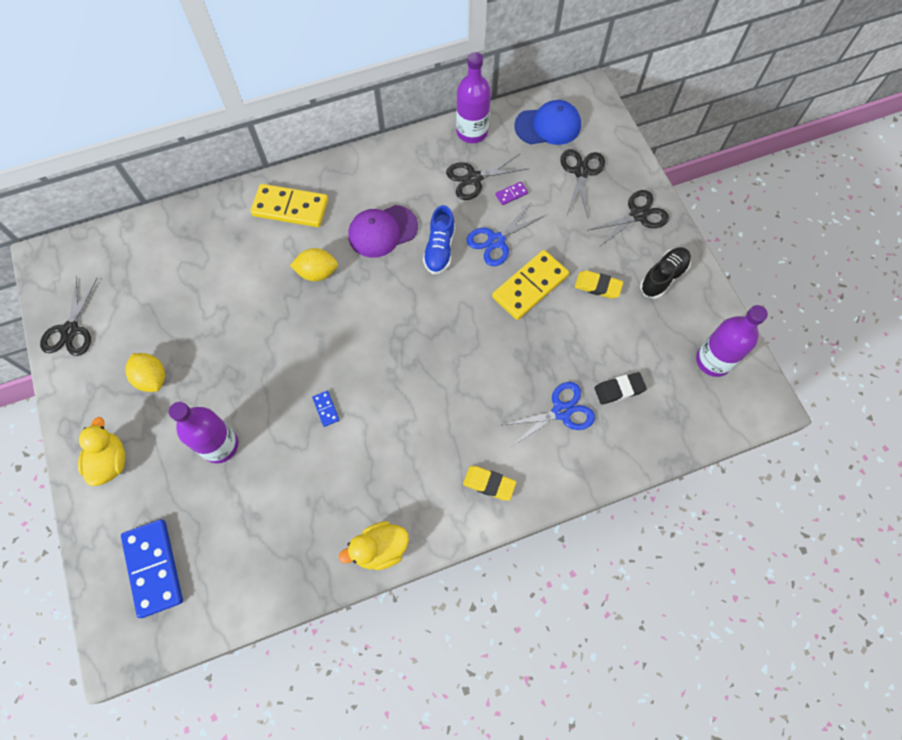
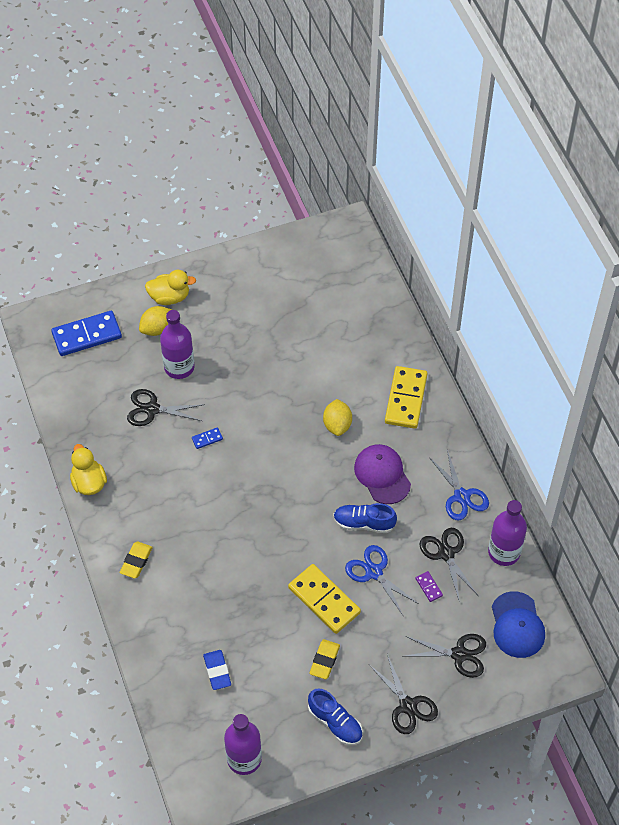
camera: 90 degrees right, 10 degrees down
(70, 330) = (282, 254): black scissors -> black scissors (152, 409)
(152, 378) = (238, 315): yellow lemon -> yellow lemon (157, 328)
(561, 411) = (198, 621): blue scissors -> blue scissors (461, 496)
(619, 390) = (217, 671): black eraser -> blue eraser
(663, 277) = (335, 722): black shoe -> blue shoe

